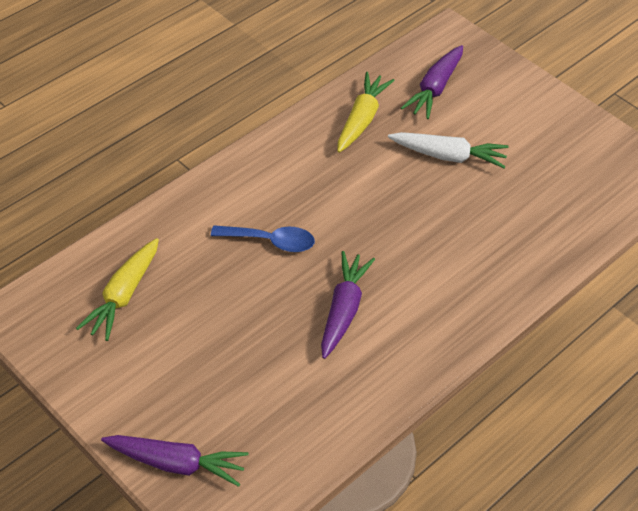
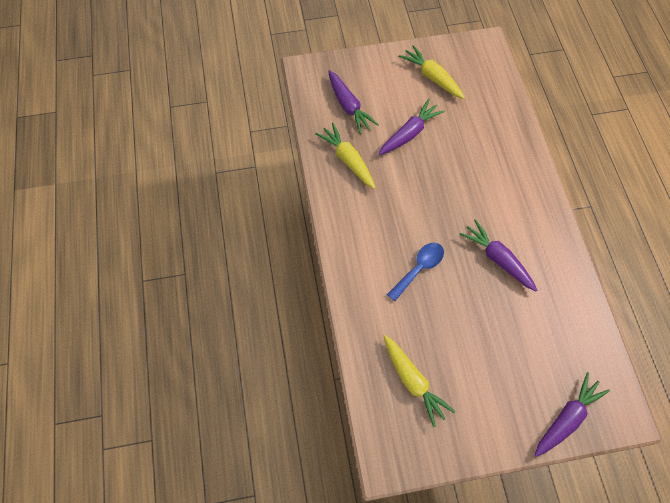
camera: 55 degrees left, 15 degrees up
(449, 156) = (410, 133): white carrot -> purple carrot
(551, 142) = (432, 77): none -> yellow carrot

